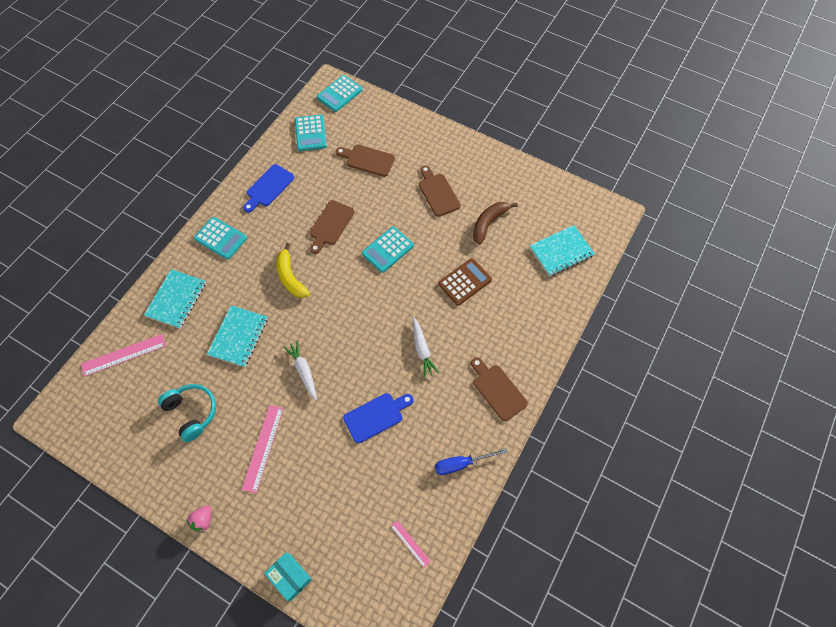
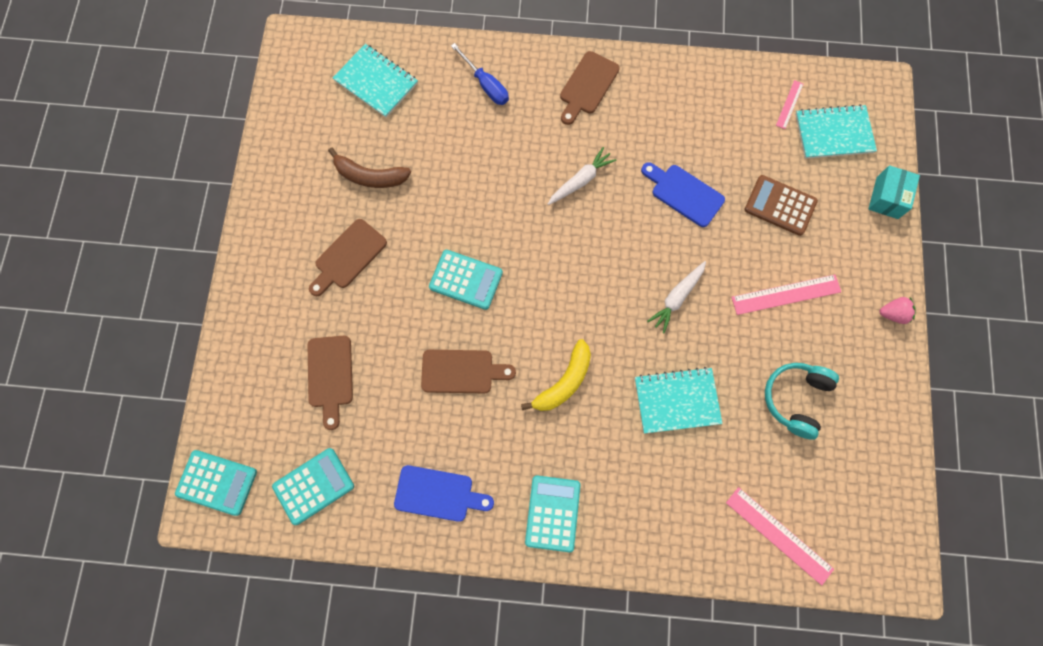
camera: 115 degrees left, 10 degrees up
(176, 299) = (671, 516): turquoise notebook -> turquoise notebook (833, 133)
(461, 463) = (686, 90): blue screwdriver -> blue screwdriver (486, 85)
(464, 282) = (469, 171): brown calculator -> brown calculator (780, 206)

